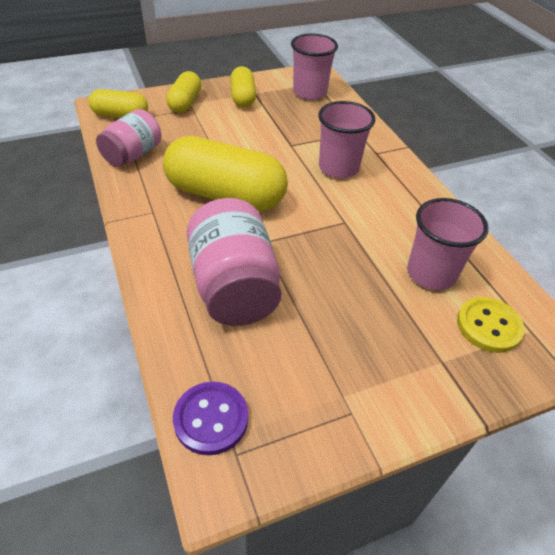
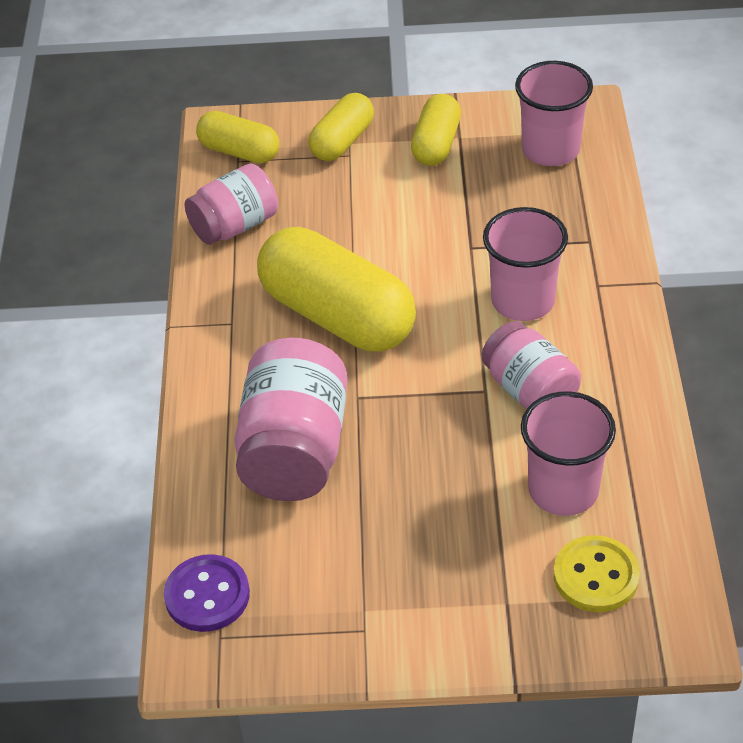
camera: 25 degrees right, 0 degrees up
(373, 217) = (529, 390): none -> pink jar

